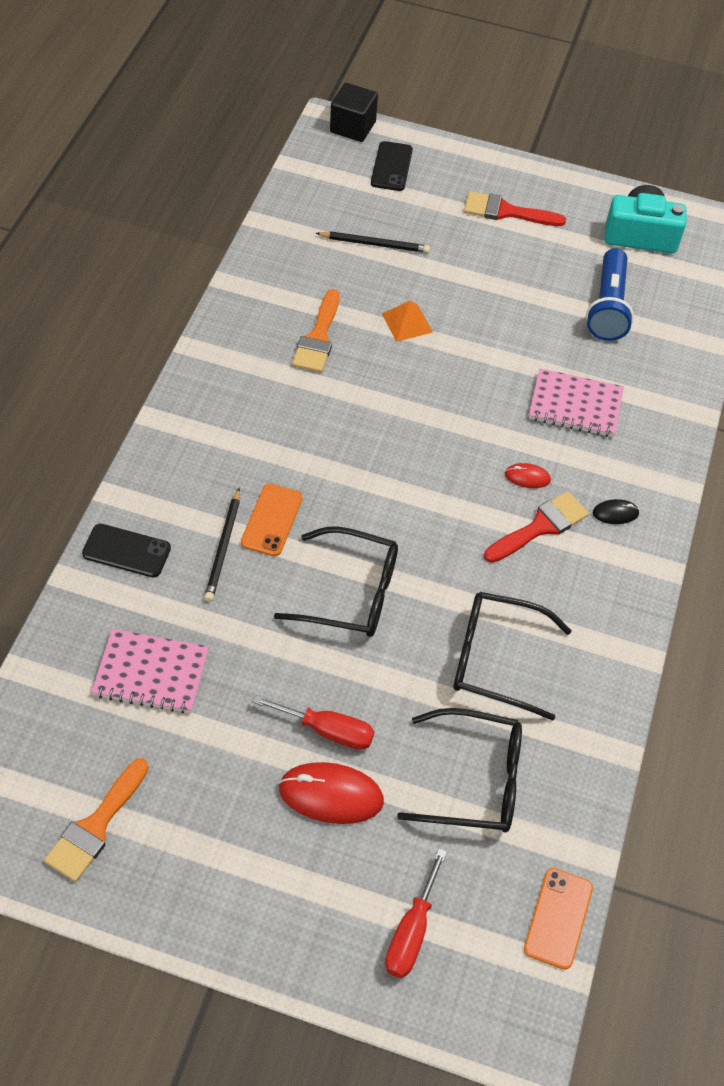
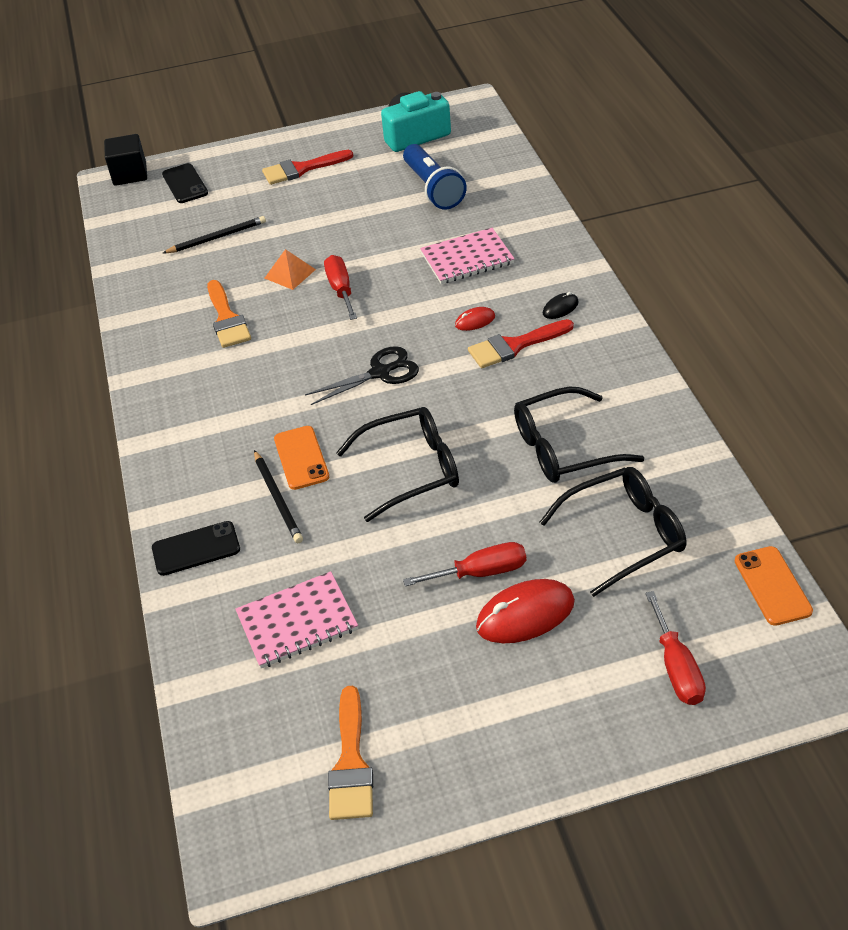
camera: 25 degrees left, 10 degrees down
(402, 478) = (380, 373): none -> black scissors
(437, 368) = (341, 289): none -> red screwdriver
(540, 526) = (514, 346): red brush -> red brush turned 135 degrees counterclockwise

